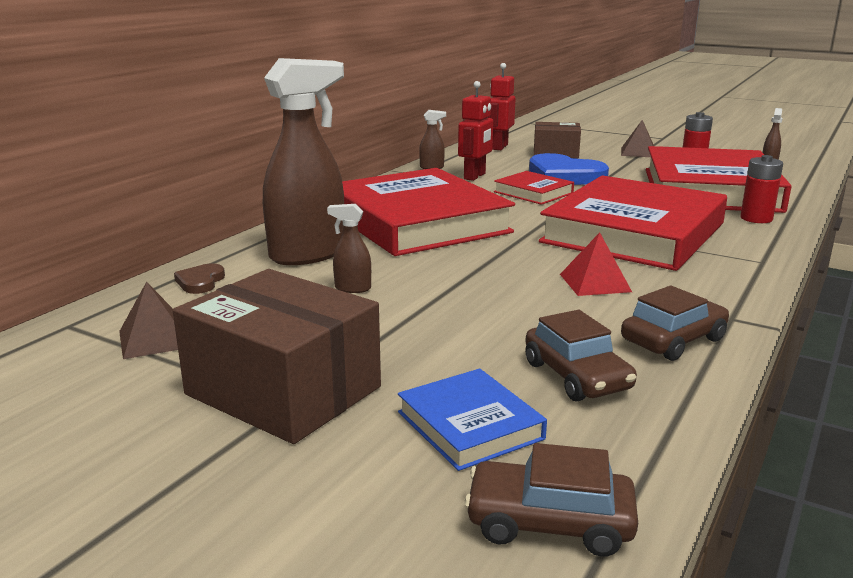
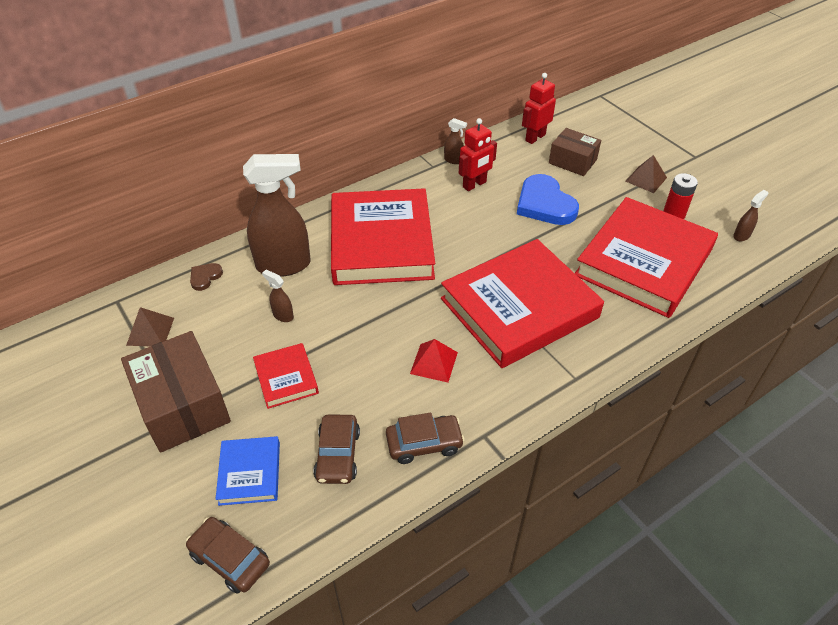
camera: 25 degrees right, 25 degrees up
(533, 192) = (497, 224): red book -> red book (286, 378)
(756, 218) = (635, 319): red battery -> none

